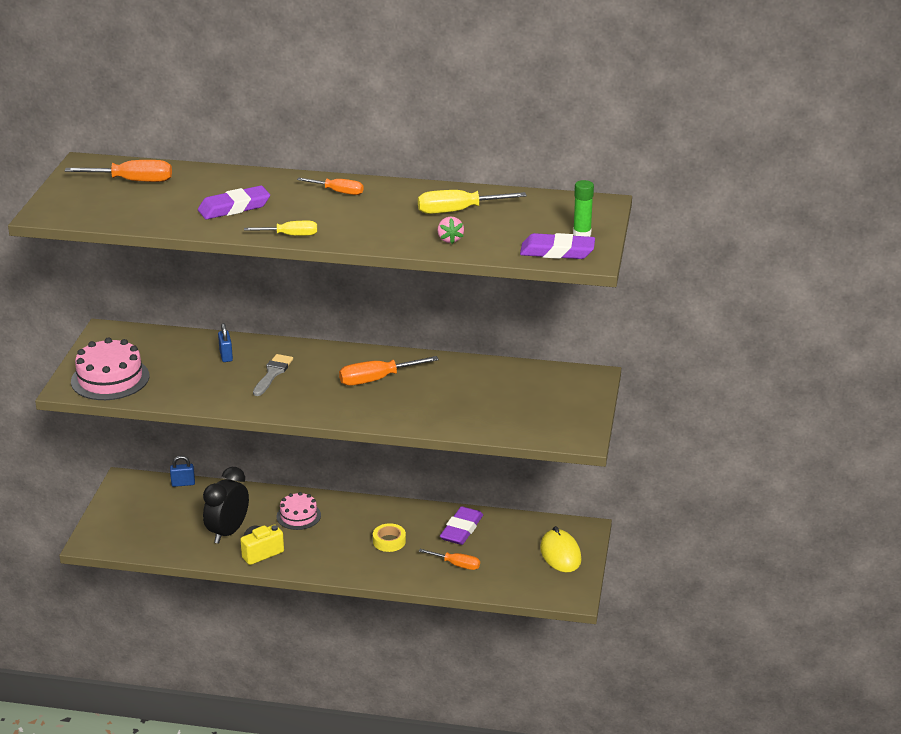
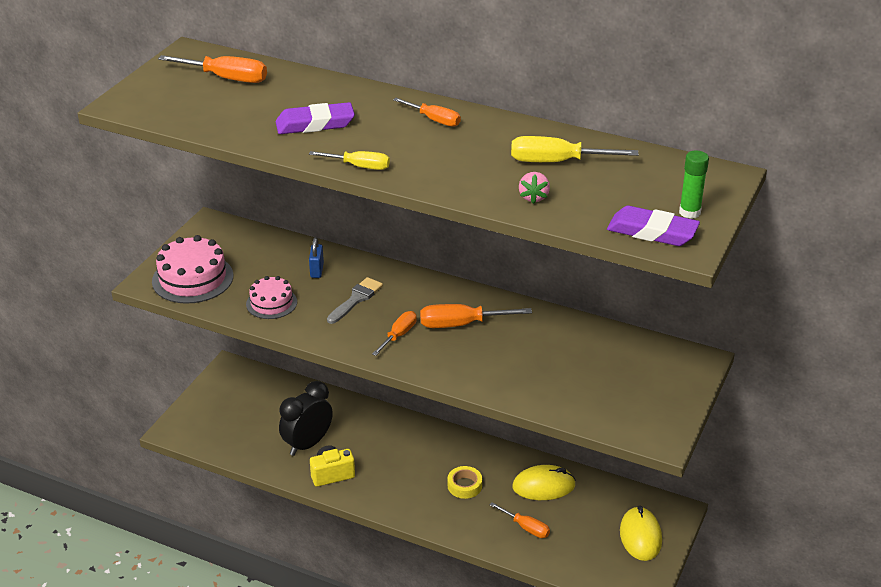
camera: 15 degrees right, 5 degrees up
(183, 483) = (283, 381): blue padlock -> none
(298, 516) = (383, 438): pink cake -> pink cake (271, 303)
(324, 396) = (399, 335): none -> orange screwdriver
(461, 529) = (543, 486): purple eraser -> yellow mouse

